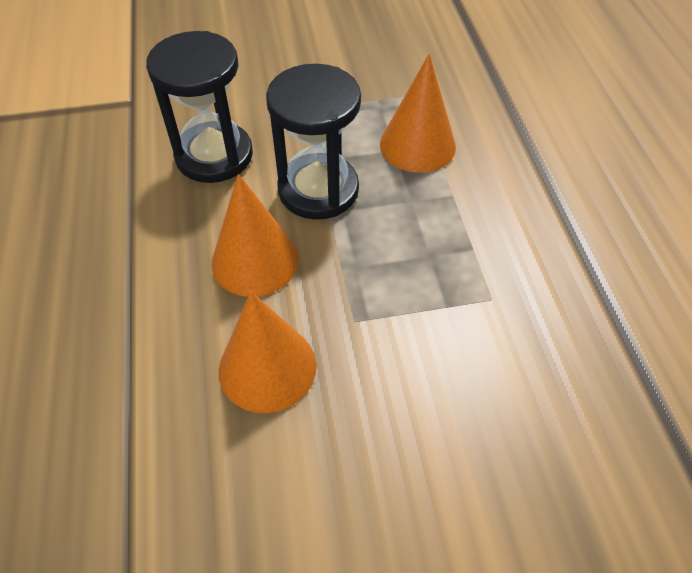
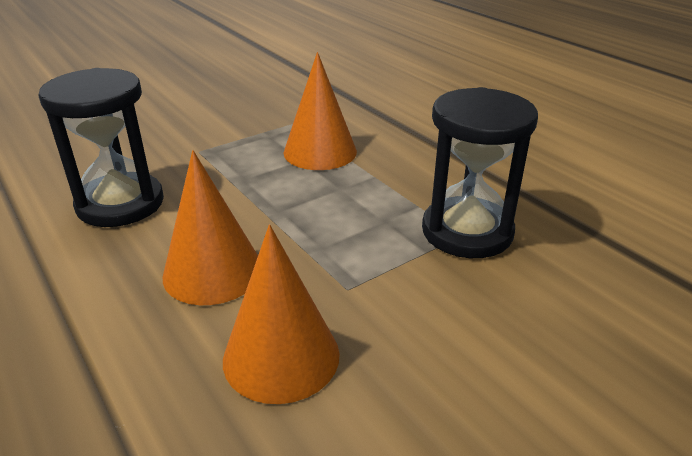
camera: 25 degrees left, 20 degrees down
(318, 190) = (246, 202): black hourglass -> black hourglass (467, 231)

